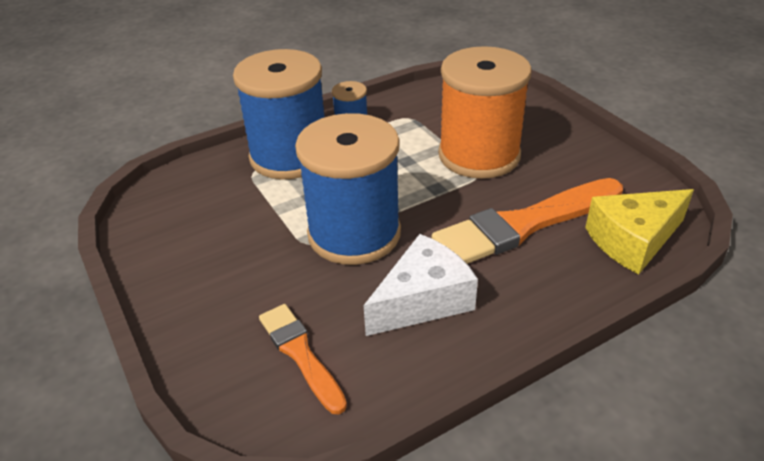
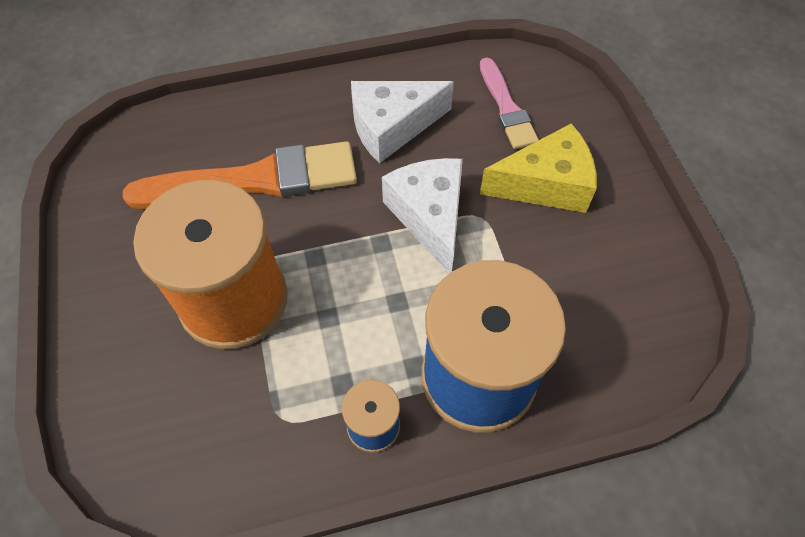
camera: 165 degrees left, 20 degrees up
(300, 354) = (506, 107): orange brush -> pink brush
(354, 233) = (429, 216): blue spool -> white cheese
(633, 240) = (171, 135): yellow cheese -> yellow cheese (545, 184)

